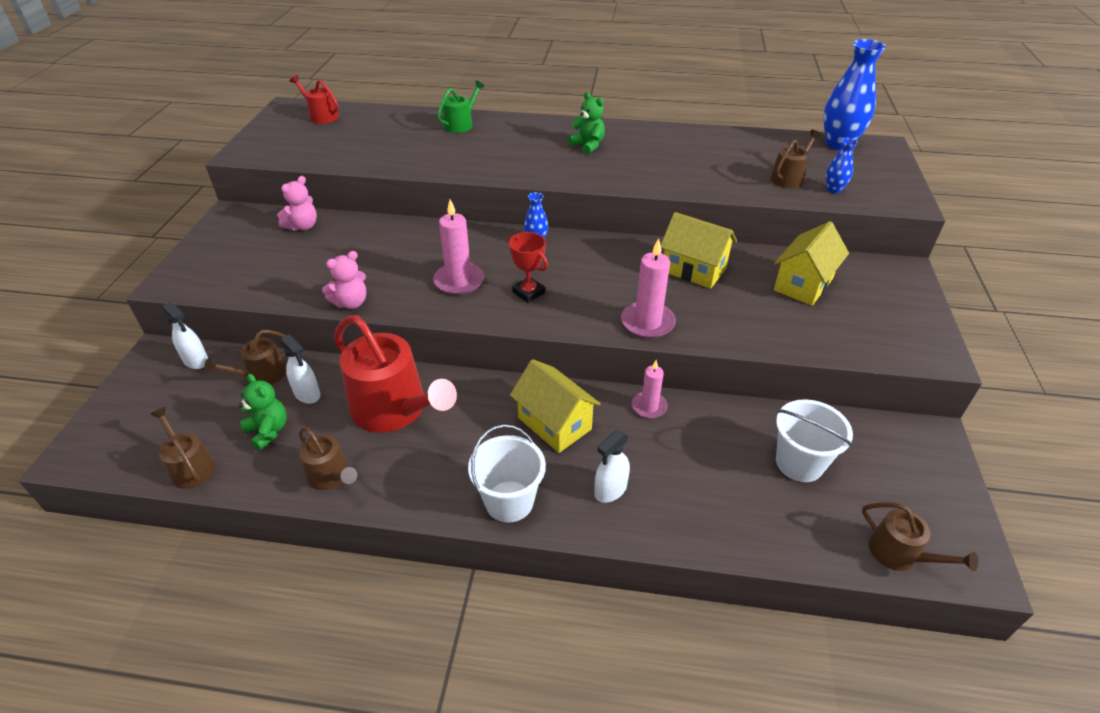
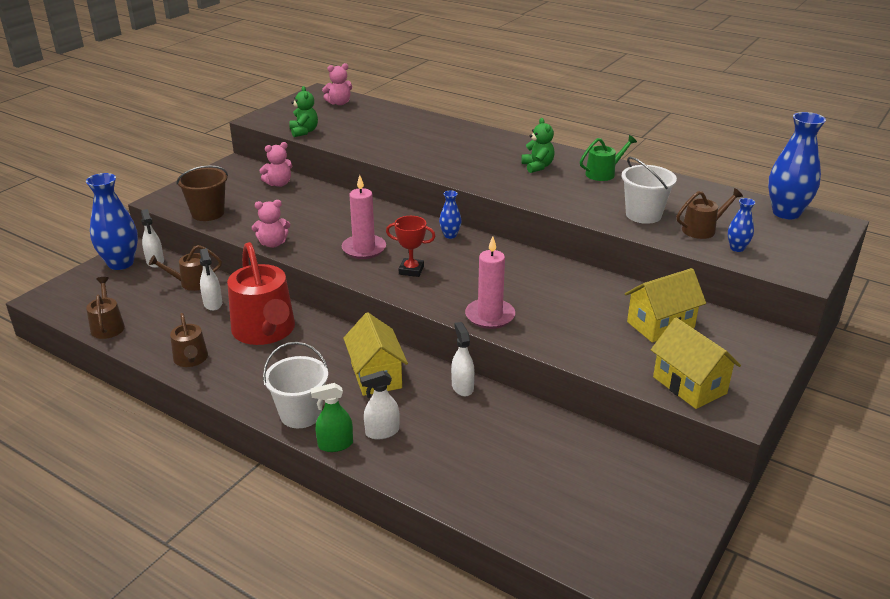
camera: 25 degrees right, 10 degrees down
(151, 376) = (120, 263): none -> blue vase
(242, 284) = (208, 213): none -> brown bucket
(268, 431) = (171, 319): green teddy bear -> green teddy bear (304, 132)
(321, 116) = (339, 103): red watering can -> pink teddy bear
(461, 124) = (444, 129): green watering can -> green watering can (603, 173)
(528, 292) = (411, 270): red trophy -> red trophy turned 60 degrees counterclockwise
(574, 525) = (335, 444): none -> green spray bottle
(649, 407) = (462, 387): pink candle -> white spray bottle
(693, 270) = (567, 289): yellow house -> yellow house (689, 385)
(799, 463) = (557, 465): white bucket -> white bucket (643, 215)
(899, 554) = (585, 554): brown watering can -> none

